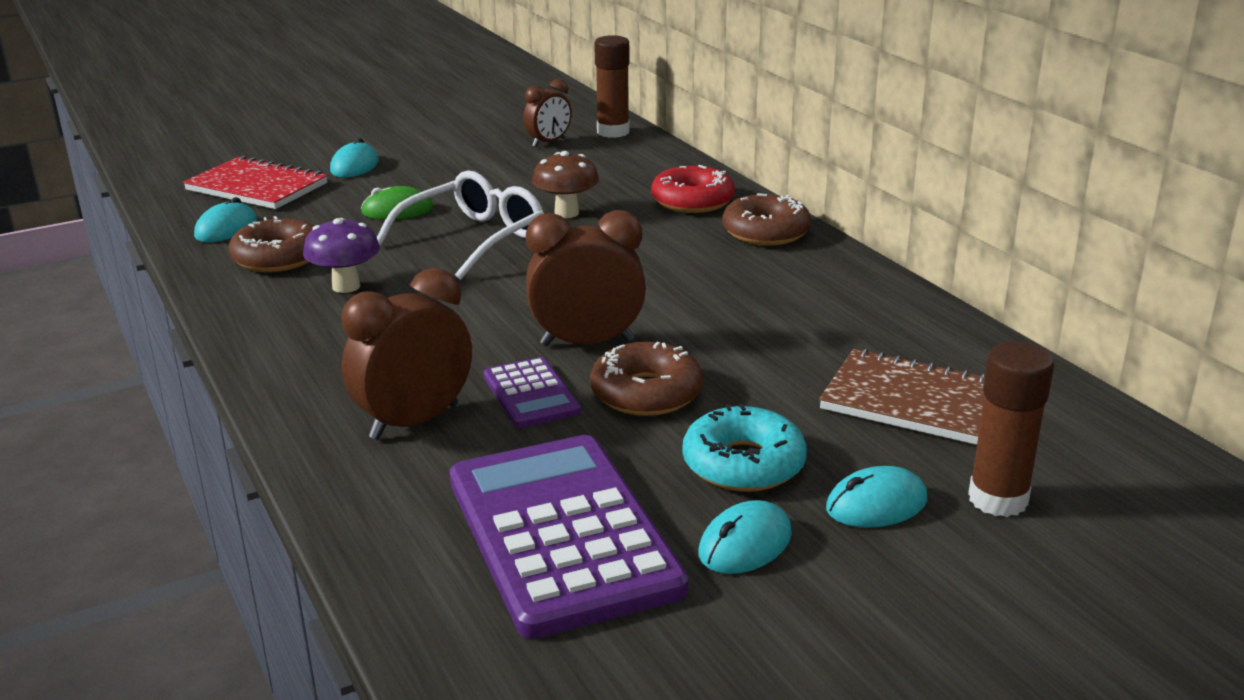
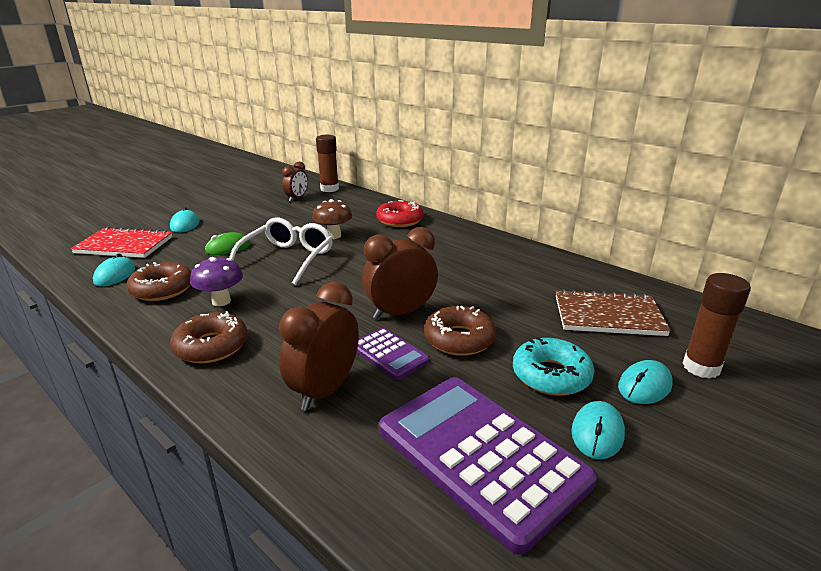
camera: 20 degrees left, 0 degrees up
(765, 232) = (451, 232): brown donut -> brown donut (211, 346)

